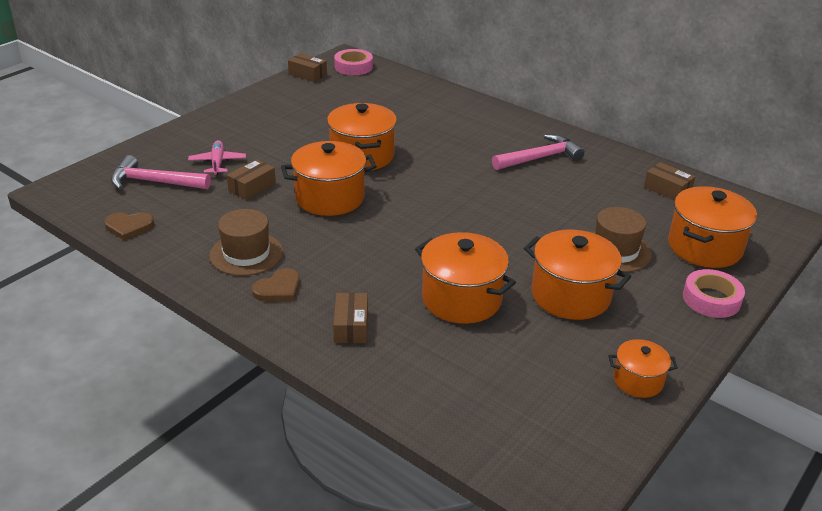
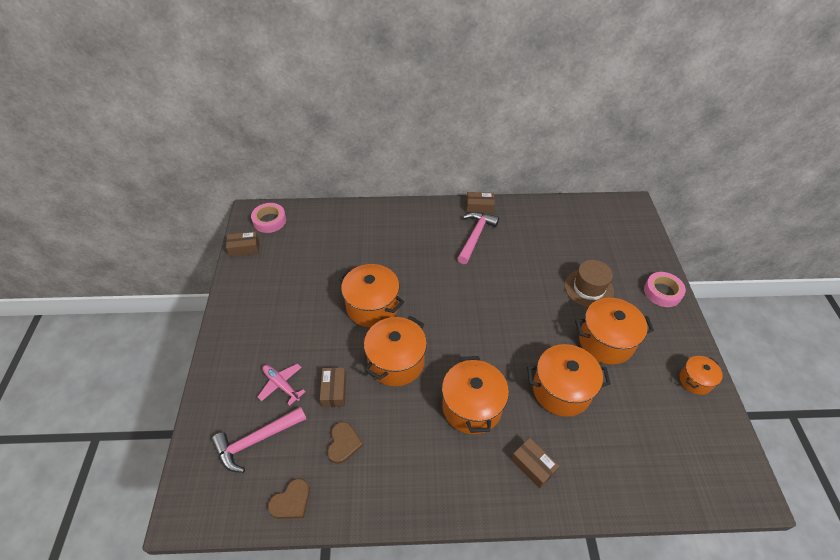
camera: 40 degrees left, 15 degrees up
(246, 254) = (403, 457): brown hat -> none
(278, 289) = (458, 471): brown heart -> brown heart (343, 443)
(667, 189) = (561, 219): brown box -> brown box (479, 207)
(704, 247) = (621, 254): orange pot -> orange pot (472, 407)

